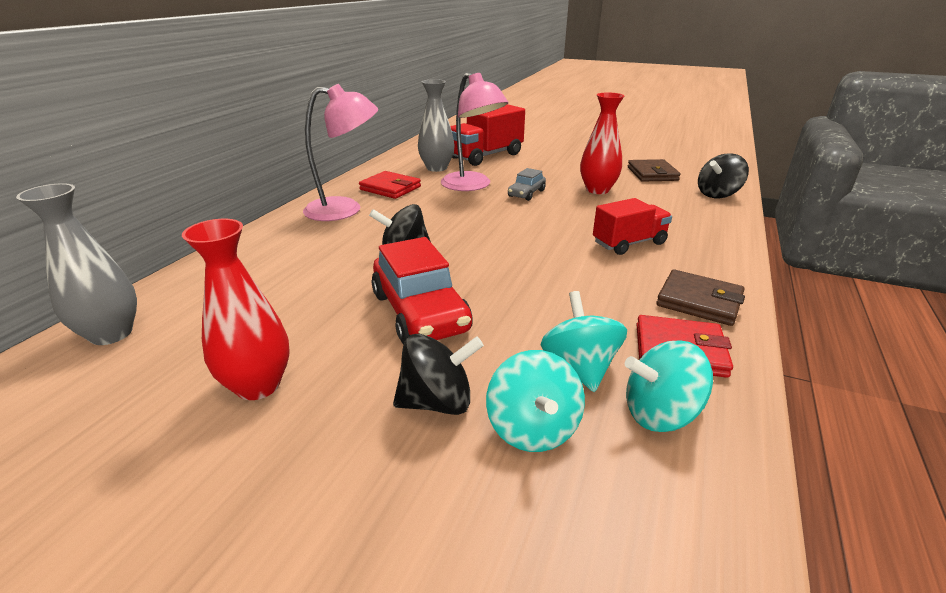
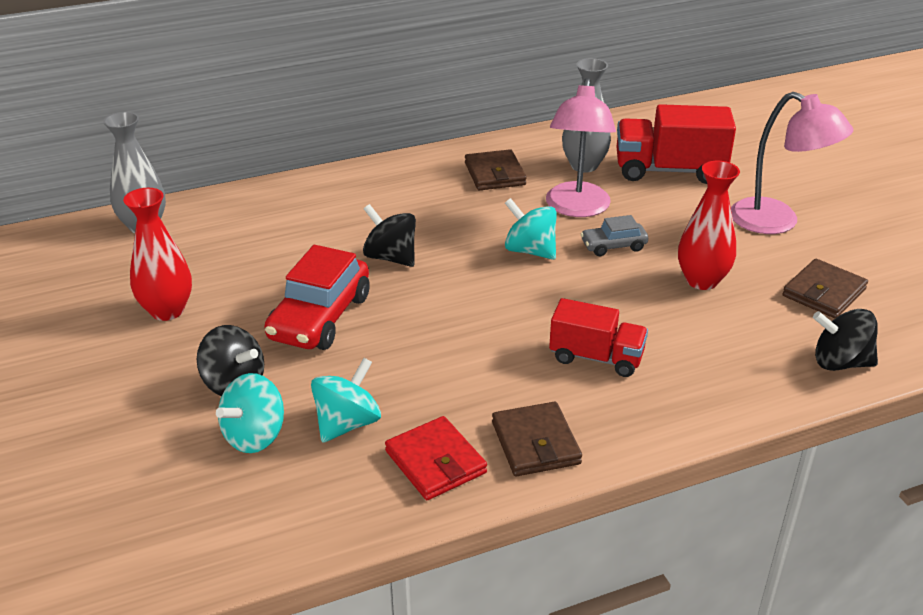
camera: 45 degrees right, 5 degrees up
(345, 209) = (418, 183): pink lamp -> pink lamp (777, 222)
(390, 188) = (495, 174): red wallet -> brown wallet
(660, 414) = (337, 484): turquoise spinning top -> turquoise spinning top (530, 251)

